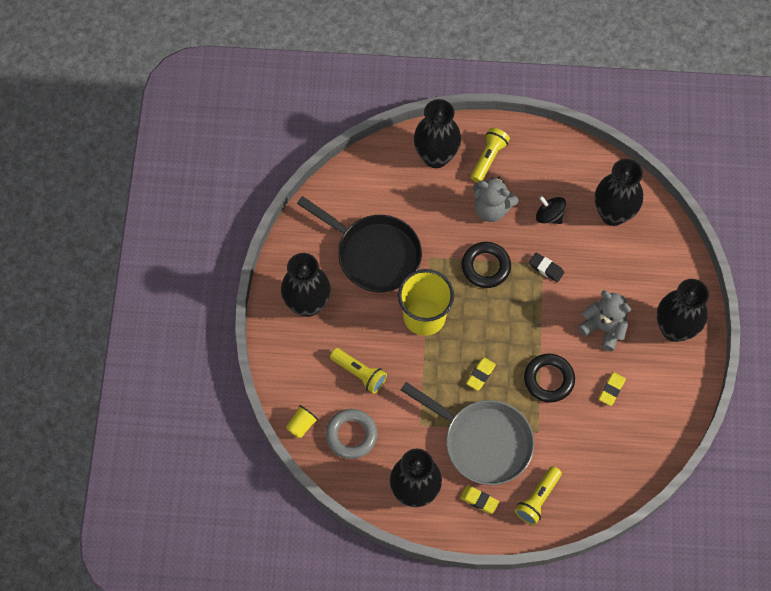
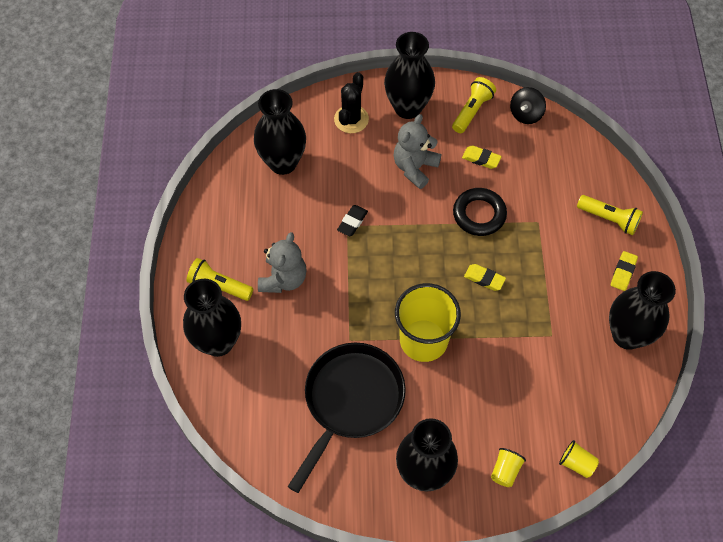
camera: 95 degrees left, 5 degrees down
(302, 367) = (505, 471): none -> yellow cup
(351, 435) = (578, 406): grey ring -> none
(359, 373) = (502, 404): yellow flashlight -> yellow flashlight (472, 111)
(482, 442) = (559, 272): grey pan -> none
(485, 267) = (356, 281): black ring -> none
(549, 216) = (289, 221): black spinning top -> black spinning top (525, 114)
(661, 276) = (351, 119): none -> black cactus

